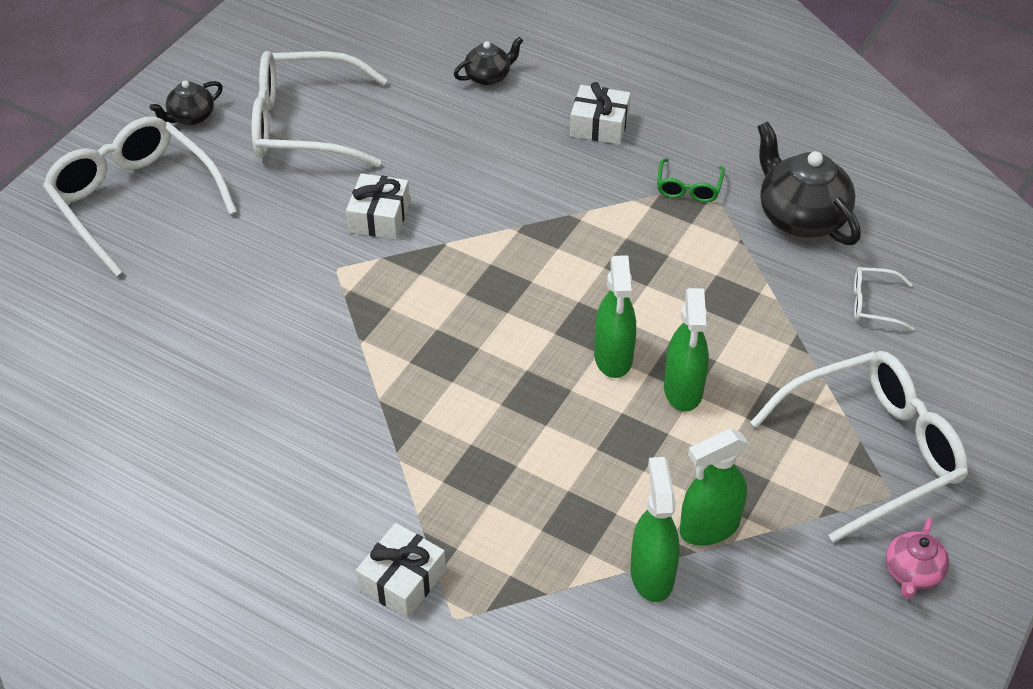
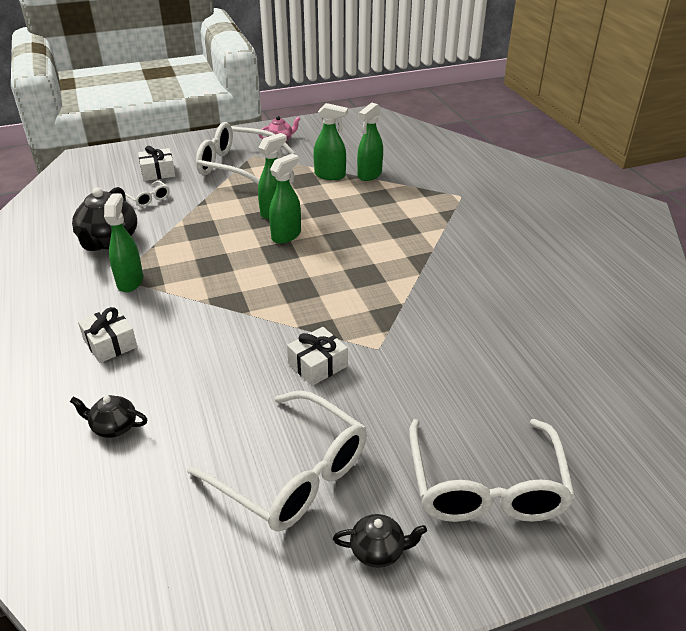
camera: 140 degrees left, 10 degrees down
(402, 580) = (472, 213): white gift -> white gift (158, 172)
(688, 188) = (130, 281): green glasses -> green spray bottle

